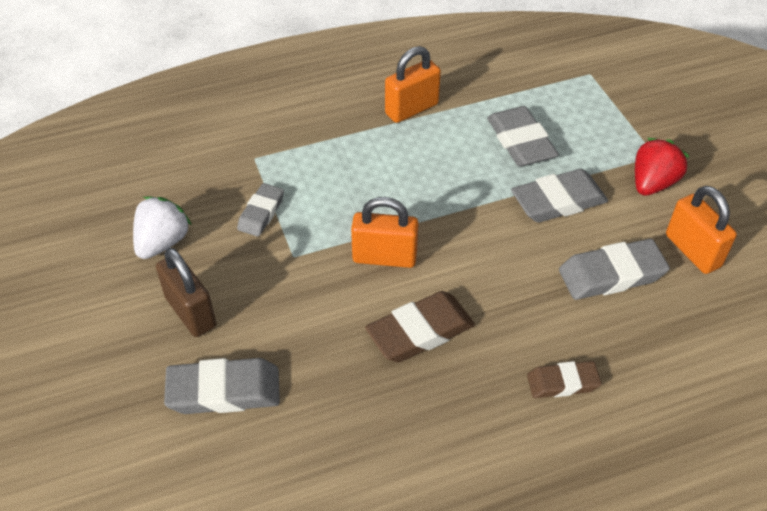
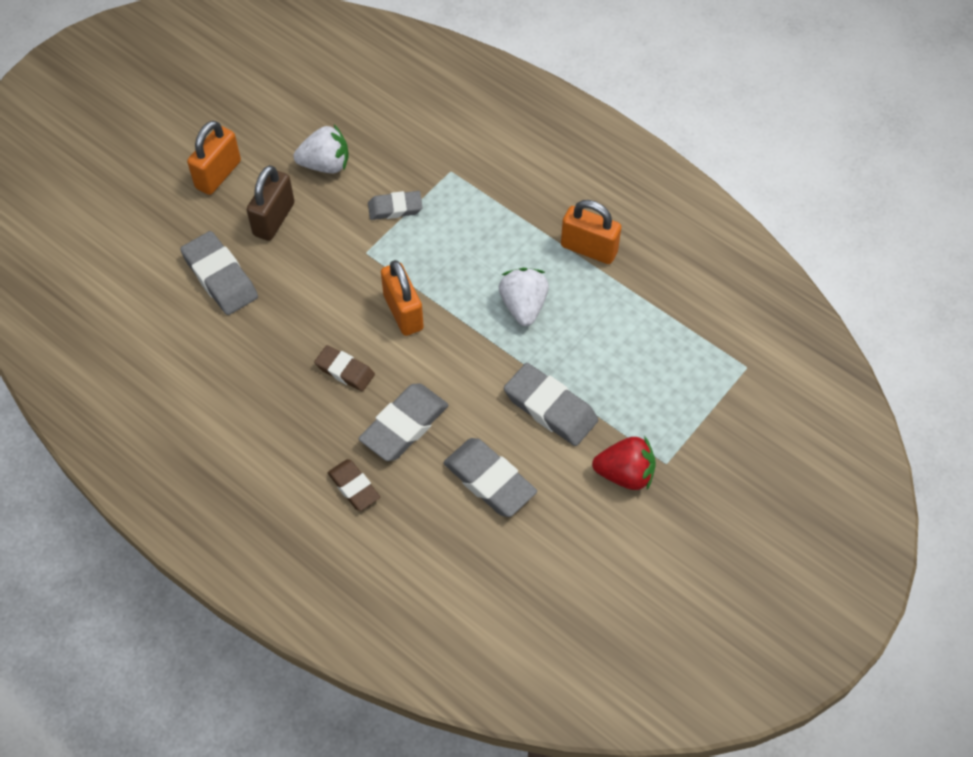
camera: 60 degrees right, 10 degrees up
(420, 331) = (345, 371): brown eraser -> brown eraser, size x0.63
(439, 173) = (523, 306): none -> white strawberry
(520, 142) = (606, 349): grey eraser -> grey eraser (404, 425)
(692, 251) = (559, 534): orange padlock -> orange padlock (218, 174)

